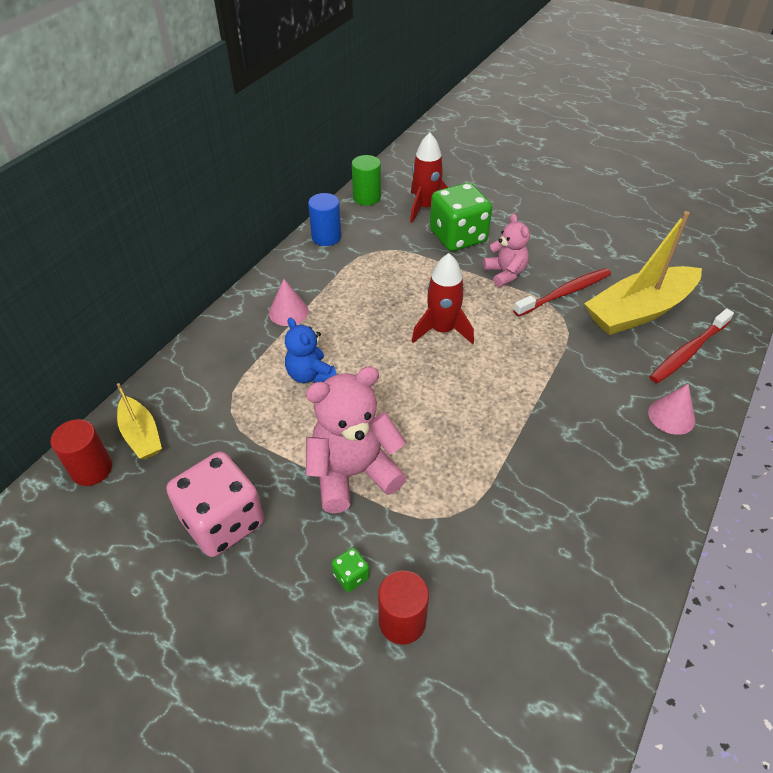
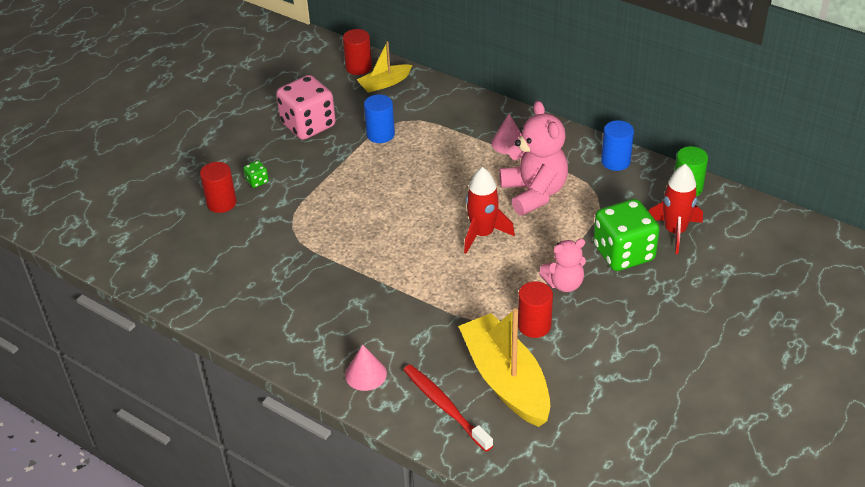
camera: 95 degrees right, 5 degrees down
(257, 431) = (380, 134): none -> blue cylinder
(310, 375) = (434, 157): blue teddy bear -> none
(353, 473) = (336, 181): pink teddy bear -> pink teddy bear (534, 193)
(565, 293) = (534, 325): red toothbrush -> red cylinder

